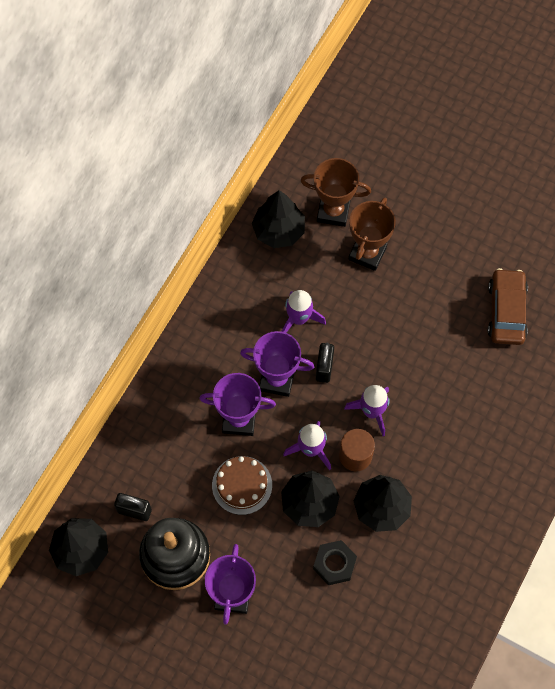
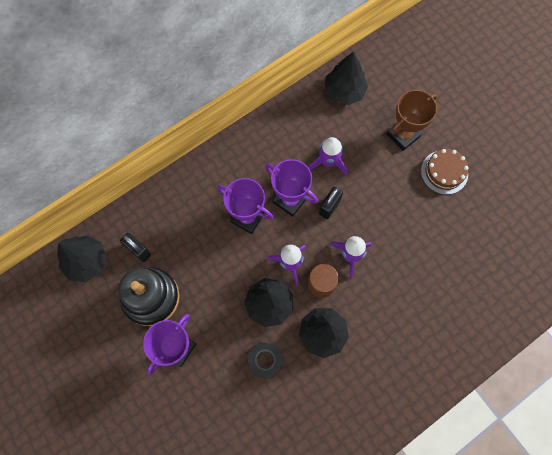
camera: 25 degrees right, 5 degrees up
(242, 485) = (225, 267): brown cake -> brown cake (444, 172)
(333, 211) = (392, 94): brown trophy -> none
(506, 311) = (491, 225): brown car -> none

